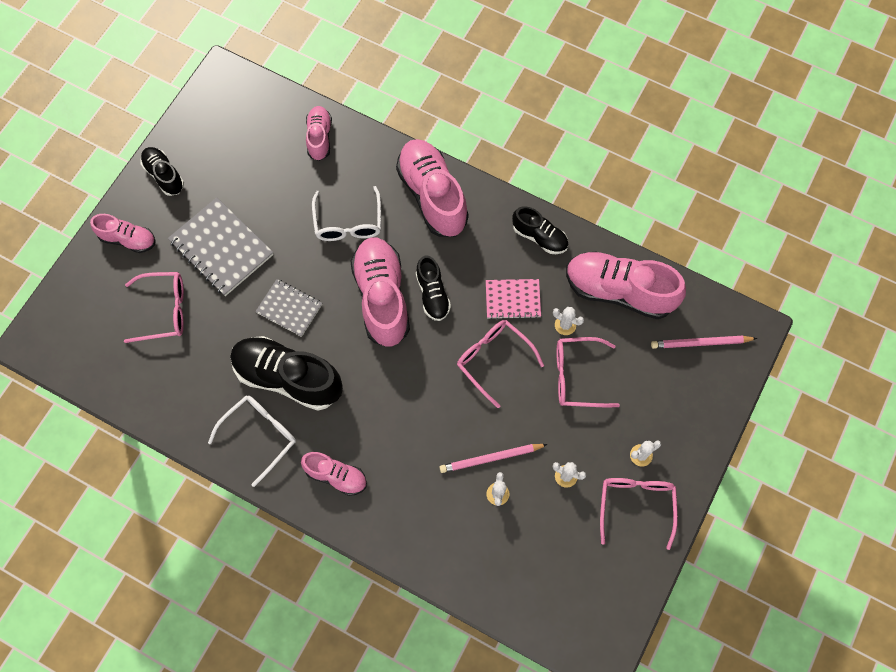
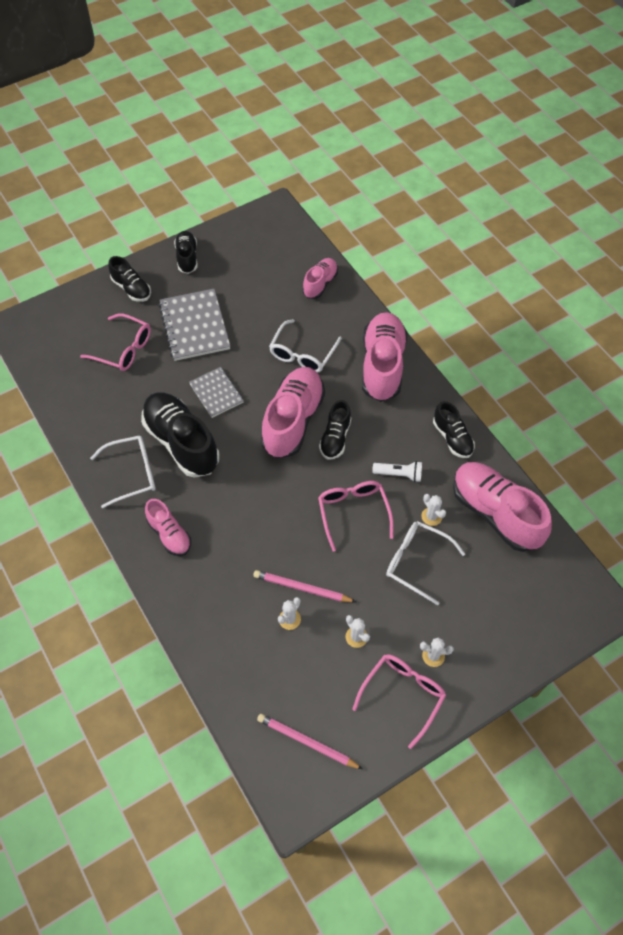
camera: 30 degrees right, 10 degrees down
(128, 239) = (131, 288): pink shoe -> black shoe
(512, 299) = (399, 474): pink notebook -> white flashlight
(577, 376) = (416, 562): pink glasses -> white glasses
(701, 343) = (545, 592): pink pencil -> pink pencil (307, 742)

